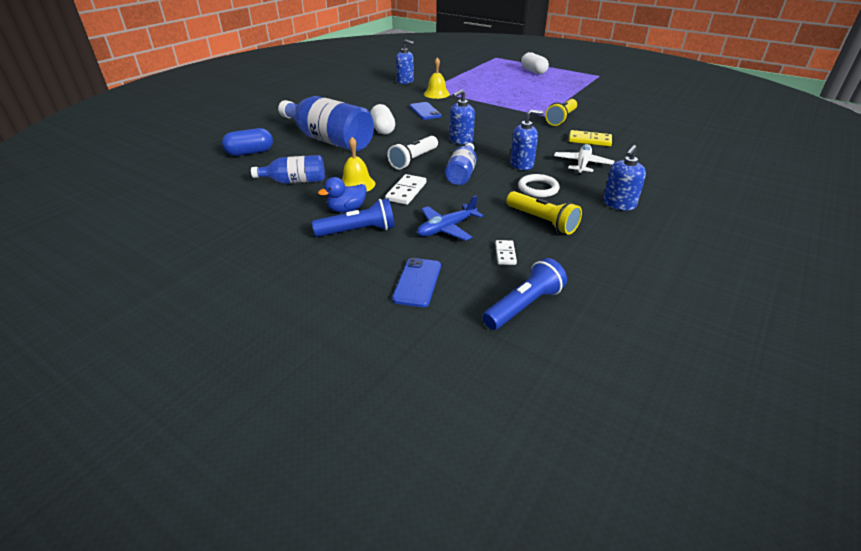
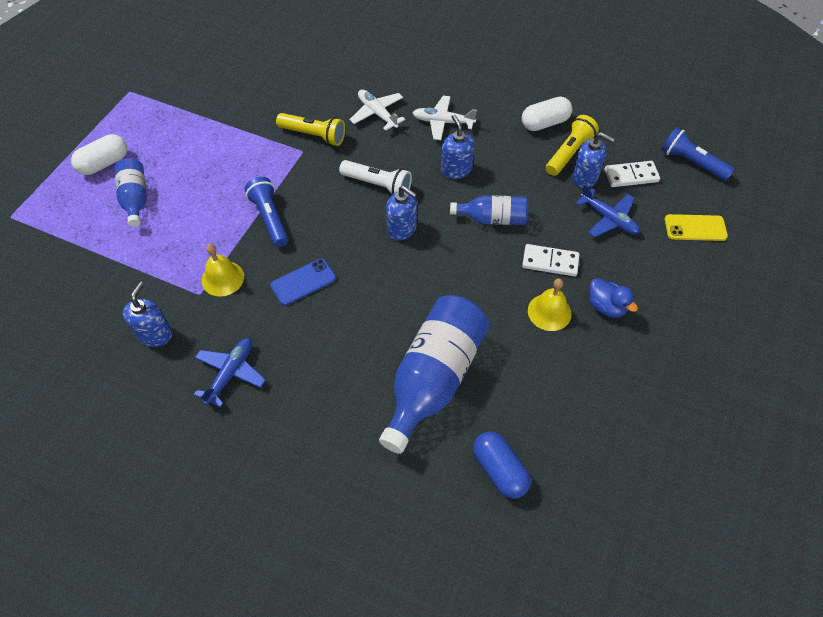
camera: 100 degrees left, 20 degrees up
(295, 181) = (563, 379): blue bottle -> blue bottle (135, 198)
(358, 231) = (641, 286): blue flashlight -> blue flashlight (270, 218)
(370, 94) = (231, 373): none -> blue plane
(383, 129) = (381, 321): white capsule -> white capsule (545, 123)
(414, 160) = (471, 268): white flashlight -> white flashlight (378, 185)
(417, 282) = (695, 228): blue phone -> yellow phone
(505, 254) = (631, 176): white domino -> white domino, size x1.60
(538, 188) = (507, 156): white ring -> none
(589, 140) = (377, 113): yellow domino -> white plane
(619, 204) = (520, 102): blue soap dispenser -> blue soap dispenser (585, 177)

